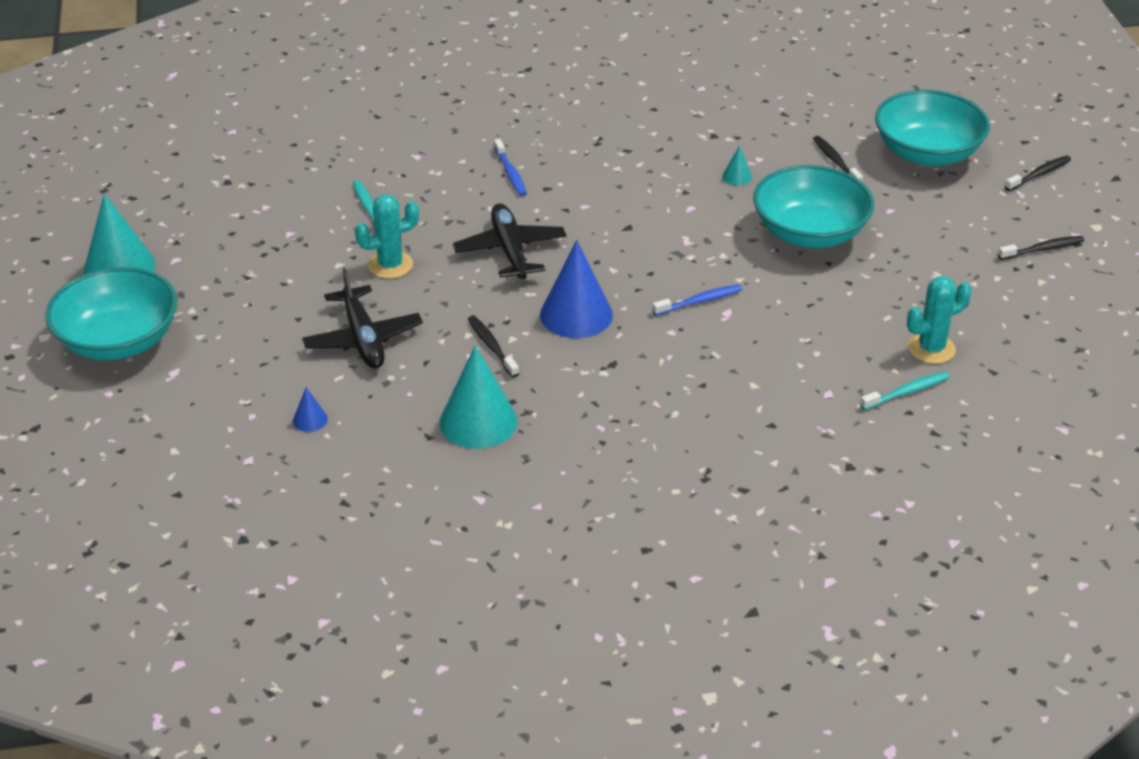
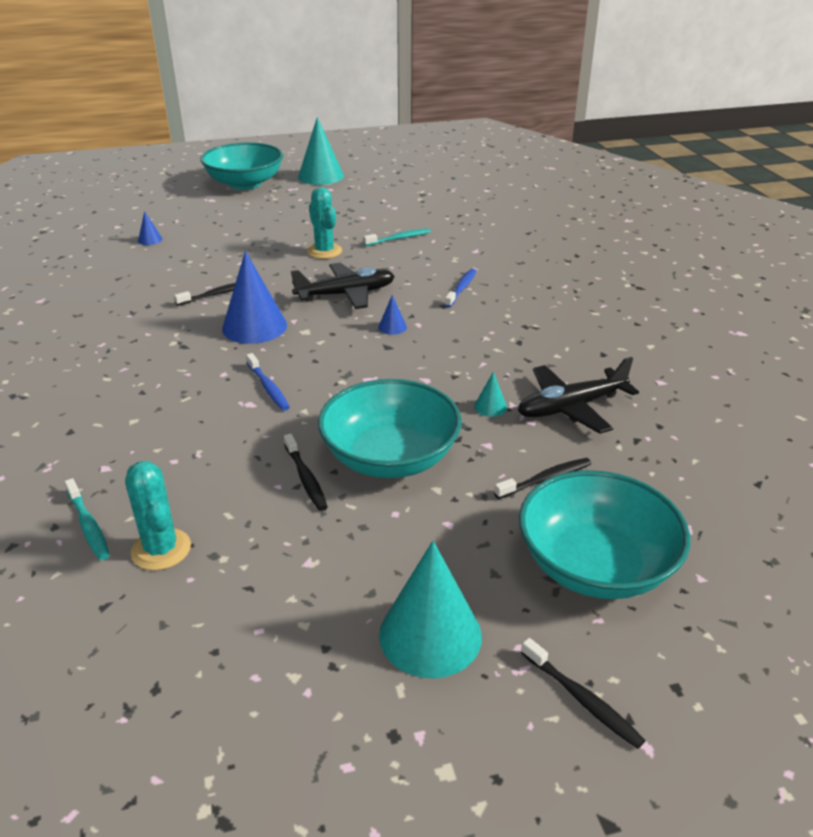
camera: 85 degrees right, 5 degrees down
(363, 339) = (235, 249): black plane -> black plane (571, 407)
(478, 421) = (127, 294): turquoise cone -> turquoise cone (430, 635)
(510, 173) = (461, 288): blue toothbrush -> blue toothbrush turned 135 degrees clockwise
(589, 222) = (392, 327): none -> blue cone
(1042, 249) = (373, 685): black toothbrush -> black toothbrush (306, 478)

